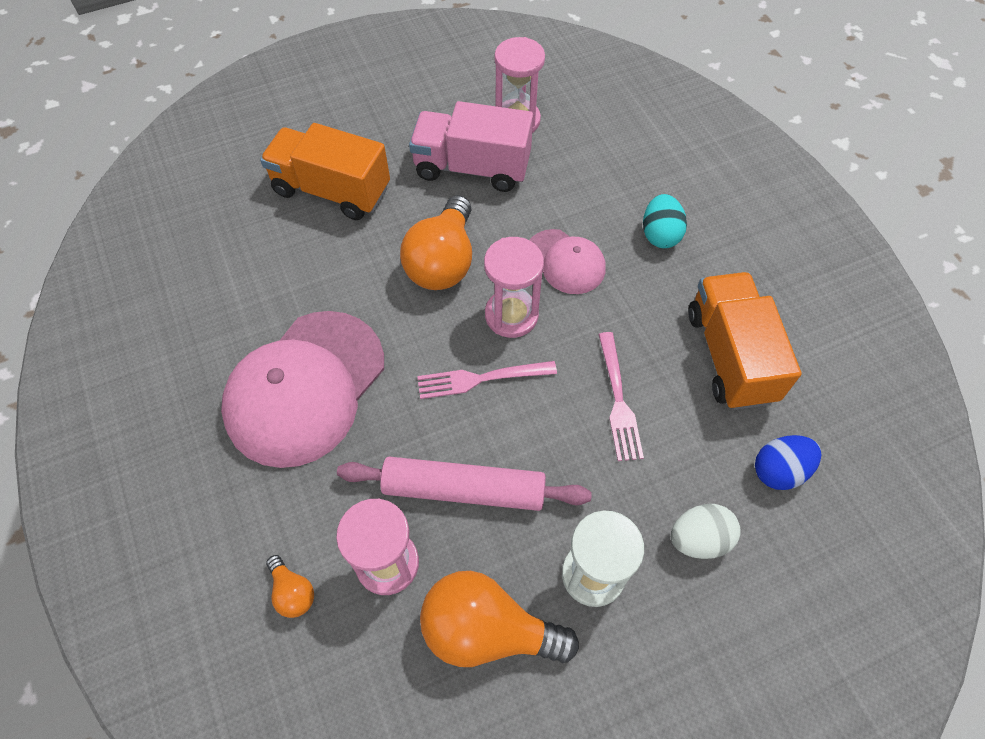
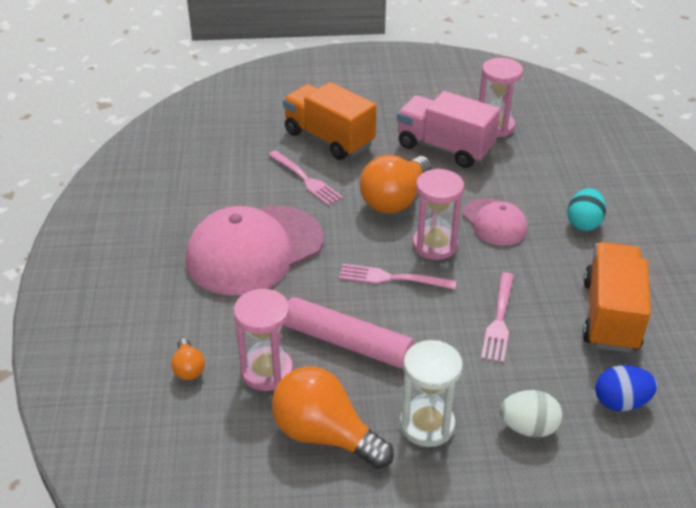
camera: 20 degrees right, 20 degrees down
(327, 261) = (305, 179): none -> pink fork

